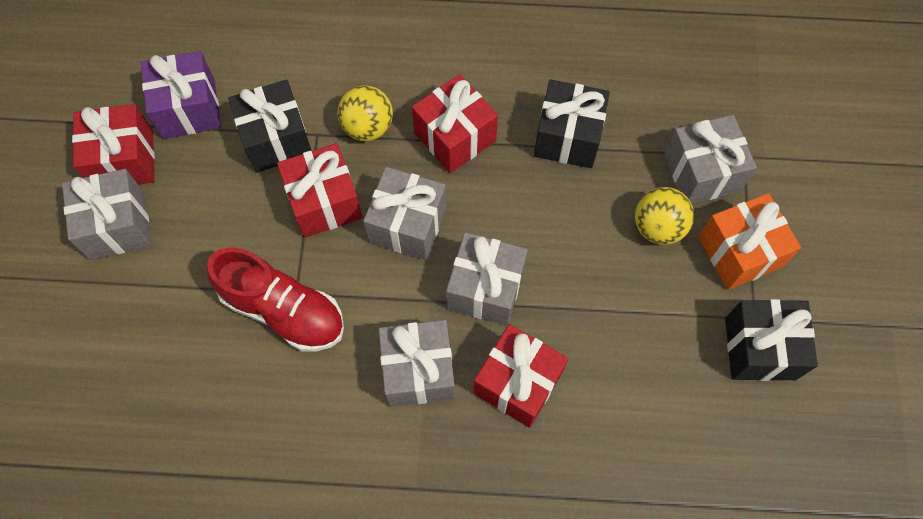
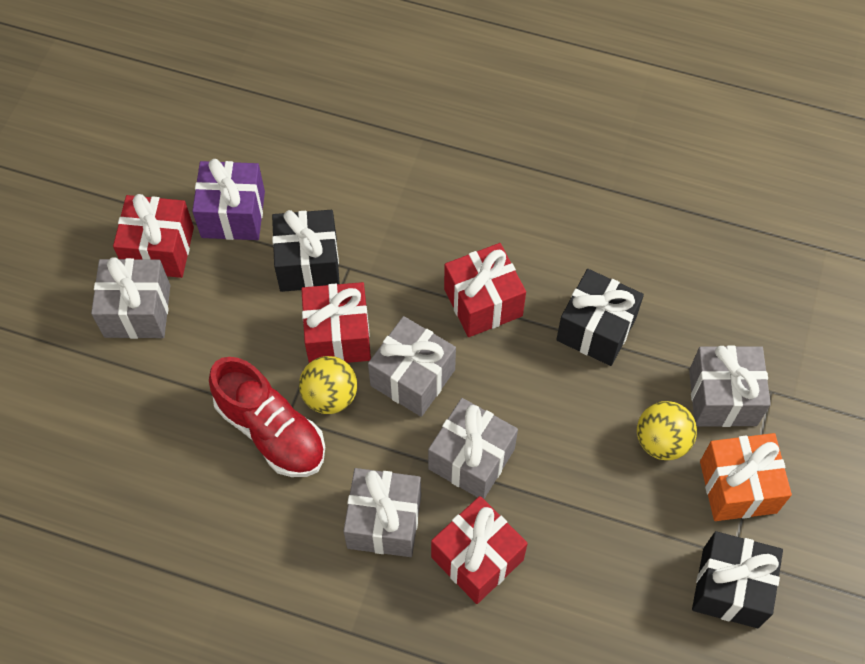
camera: 15 degrees right, 5 degrees down
(368, 127) = (400, 272): yellow ball -> yellow ball (330, 396)

